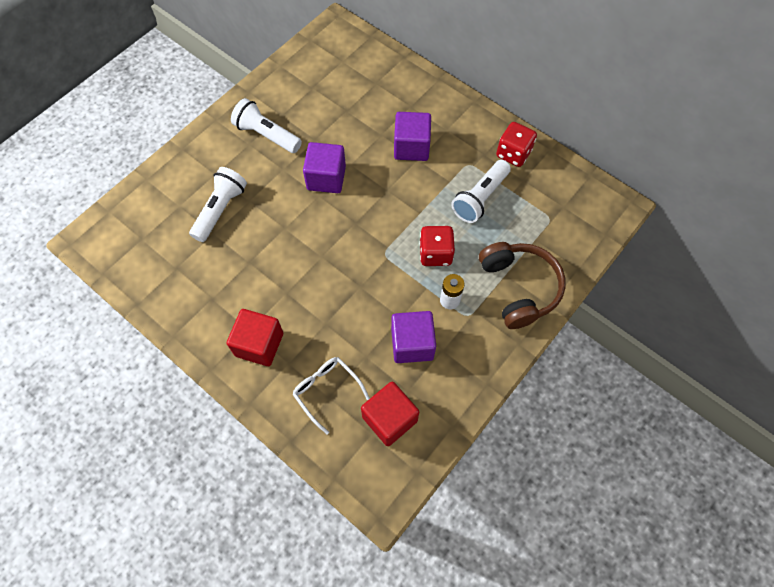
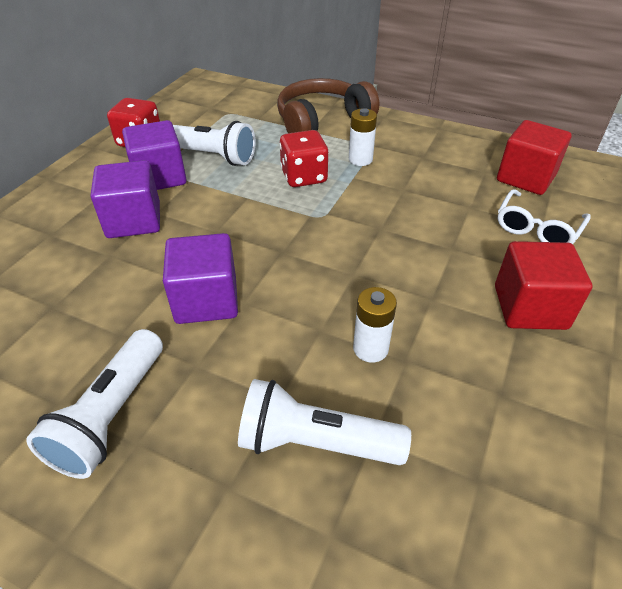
camera: 105 degrees left, 20 degrees down
(262, 248) = (370, 348): none -> white battery
(412, 344) = (430, 176): purple cube -> purple cube (159, 177)

